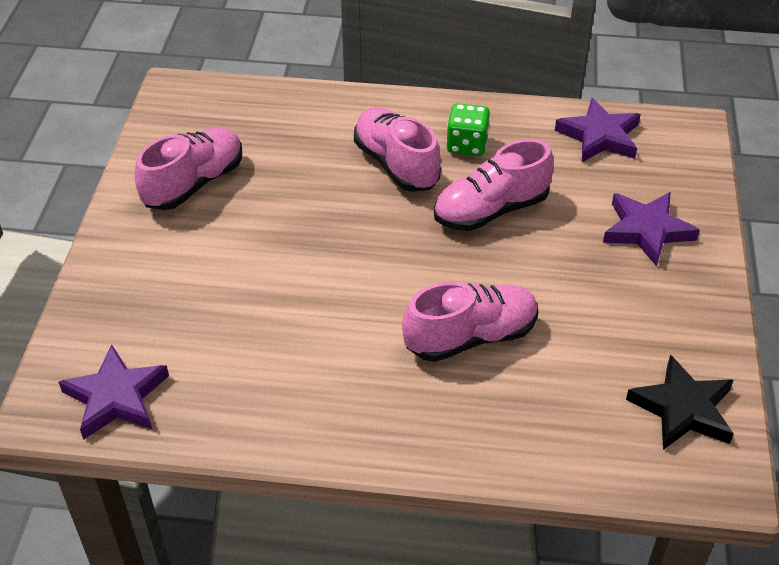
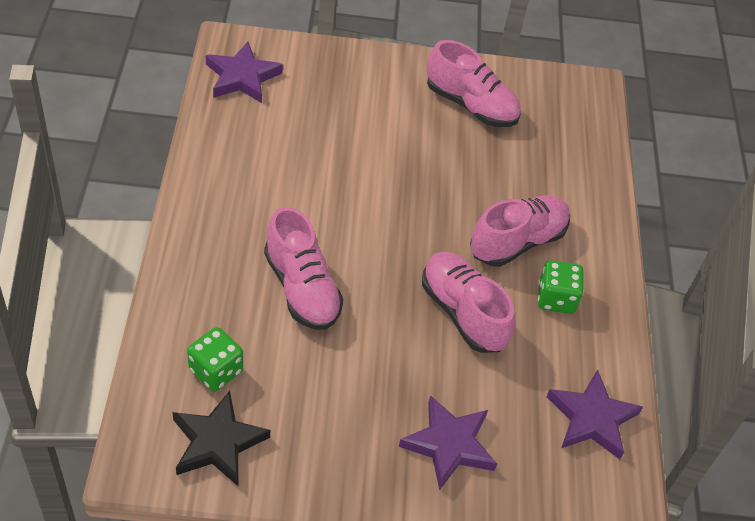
camera: 80 degrees right, 5 degrees up
(592, 413) = (216, 370): none -> green dice

